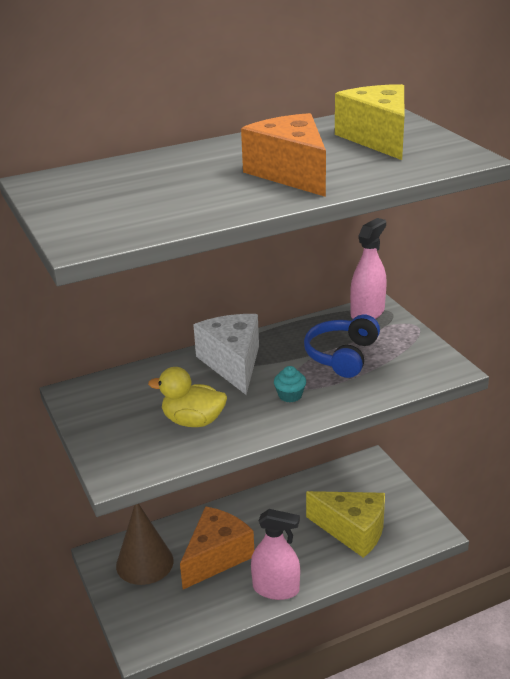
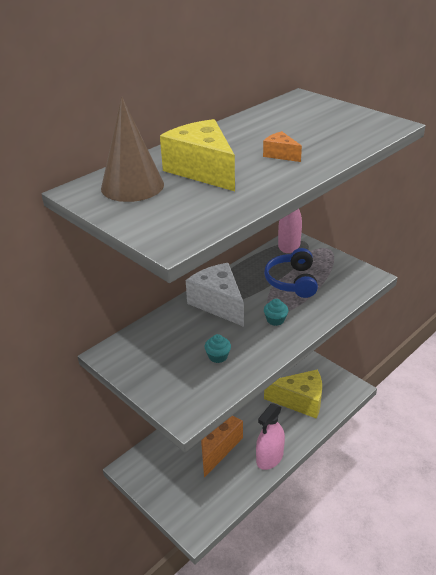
camera: 20 degrees left, 5 degrees up
(144, 563) = (165, 465): brown cone -> brown cone (132, 186)
(193, 421) = (218, 356): yellow duck -> turquoise cupcake
(276, 589) = (269, 458): pink spray bottle -> pink spray bottle turned 135 degrees clockwise
(291, 173) = (280, 154): orange cheese -> orange cheese, size x0.47
(378, 138) = (316, 117): yellow cheese -> yellow cheese (202, 170)

